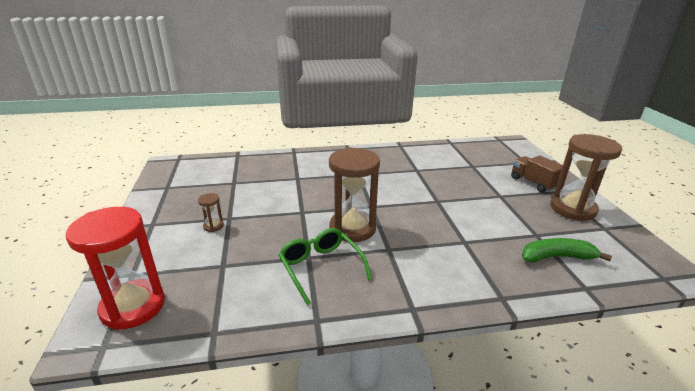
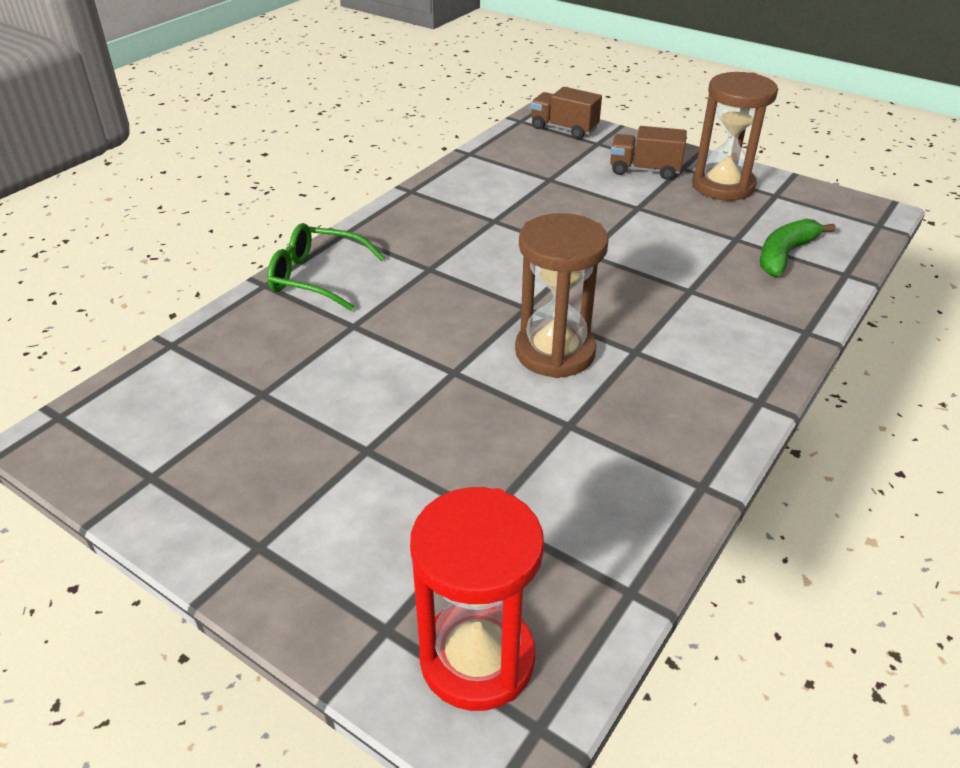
camera: 45 degrees left, 10 degrees up
(213, 226) = (367, 477): brown hourglass -> none
(320, 268) = (605, 427): green glasses -> green glasses (316, 277)
(517, 150) = (564, 129): none -> brown truck

